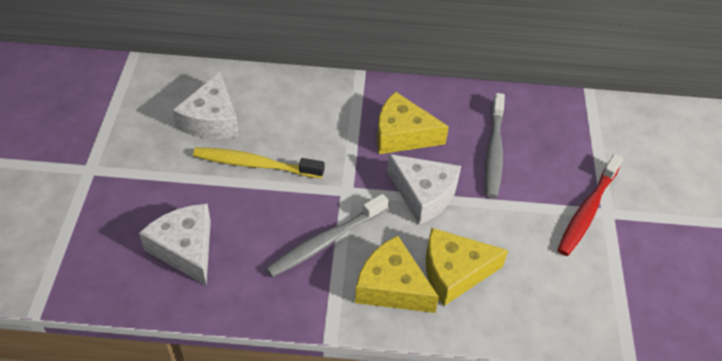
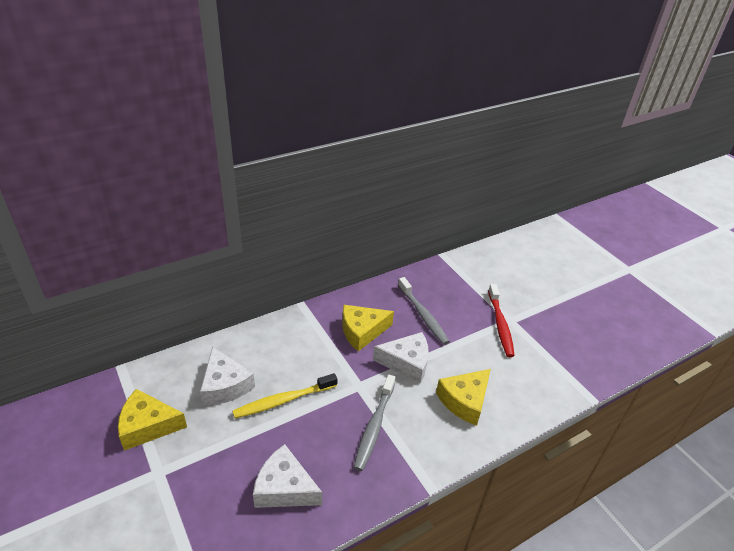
camera: 35 degrees left, 10 degrees down
(392, 286) = (438, 431): yellow cheese -> yellow cheese (148, 426)

